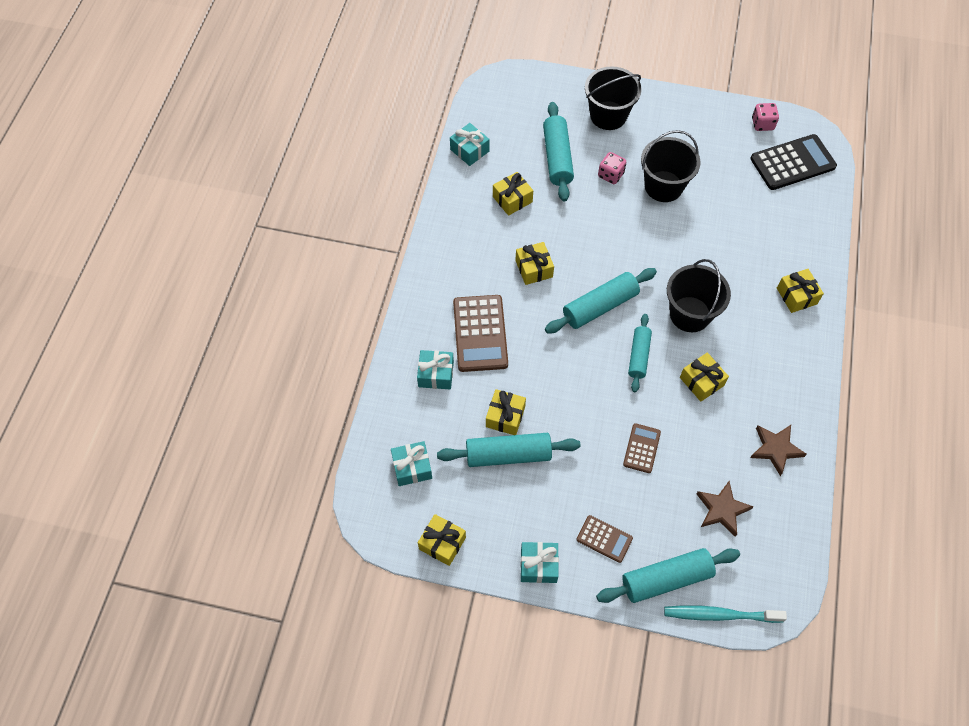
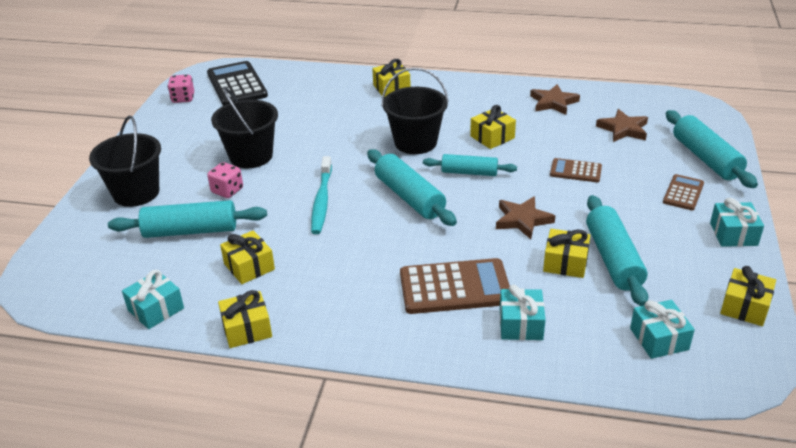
camera: 90 degrees left, 25 degrees down
(534, 269) = (358, 246): yellow gift -> yellow gift (247, 329)
(565, 392) = (522, 220): none -> brown star
(720, 615) = (724, 132): turquoise toothbrush -> turquoise toothbrush (322, 200)

